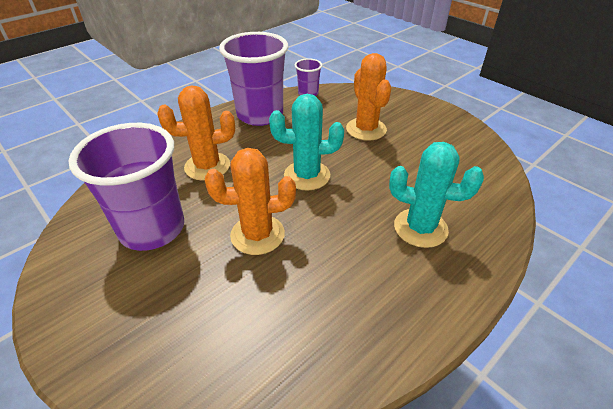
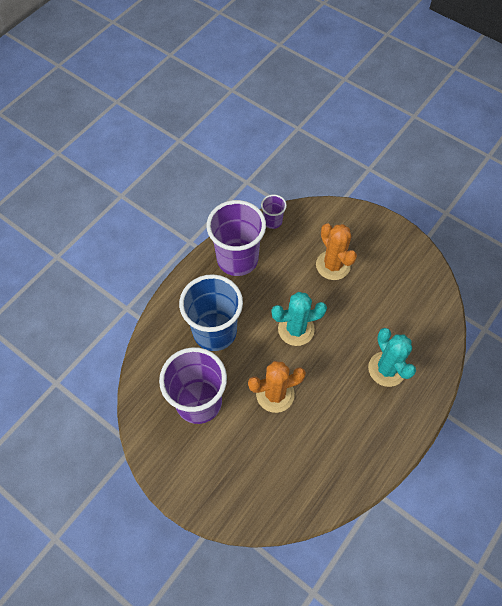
camera: 10 degrees left, 20 degrees up
(207, 166) = (214, 331): orange cactus -> blue cup
(420, 228) = (386, 369): turquoise cactus -> turquoise cactus turned 60 degrees clockwise

